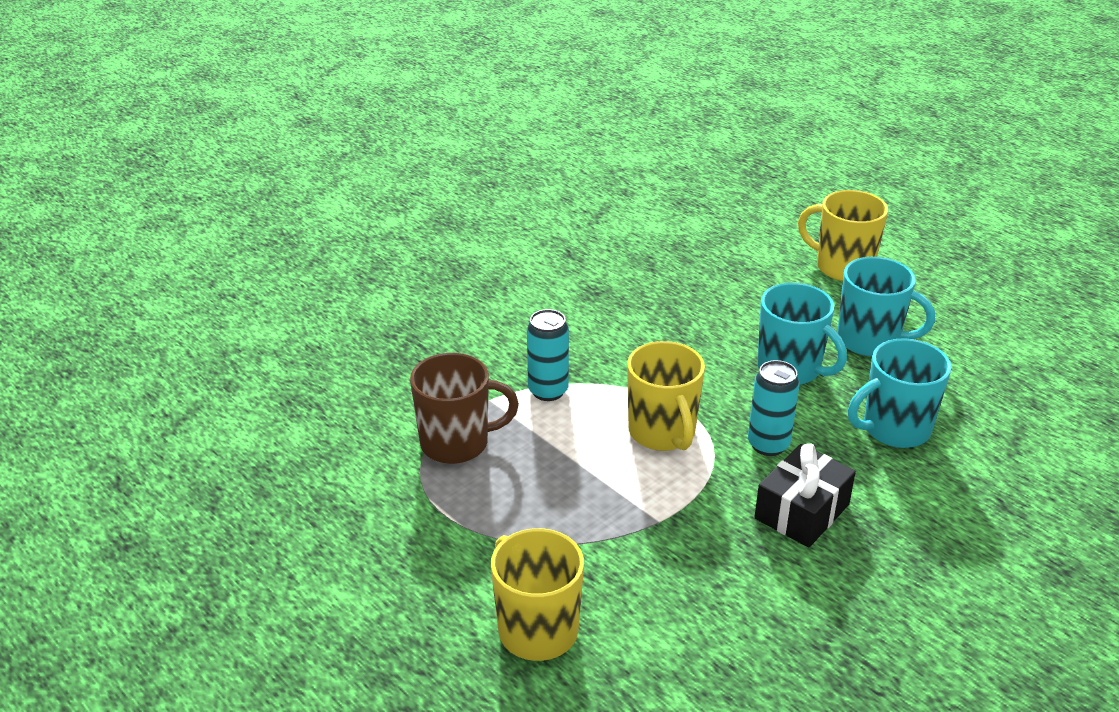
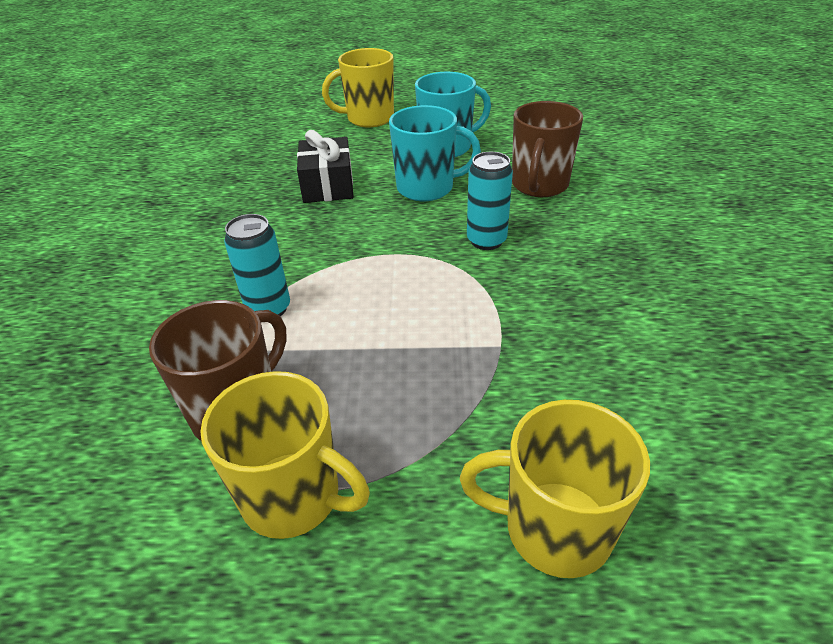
camera: 45 degrees left, 5 degrees up
(662, 433) = (406, 280): yellow mug -> yellow mug (294, 497)
(802, 511) = (573, 268): black gift -> black gift (328, 185)
(894, 429) = (539, 185): turquoise mug -> brown mug

